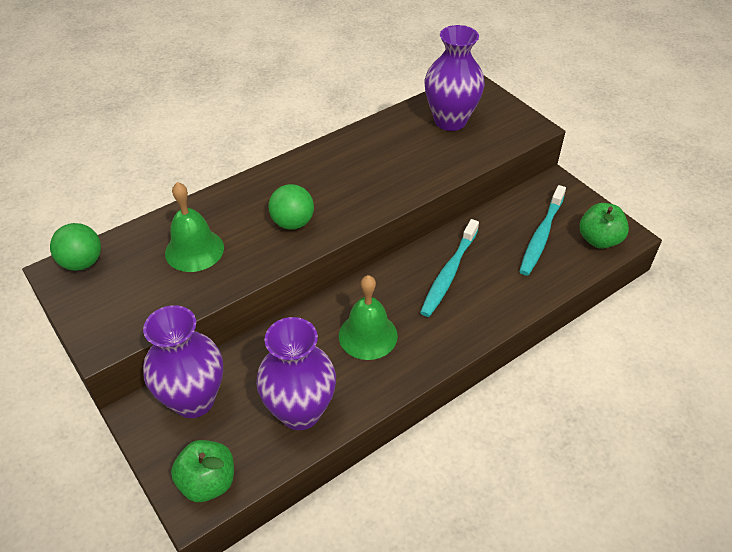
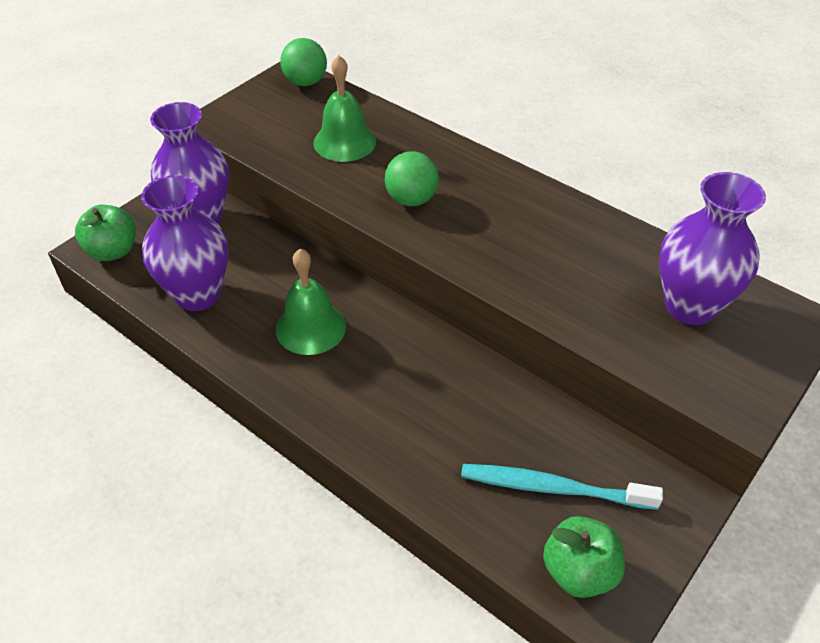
camera: 75 degrees right, 0 degrees up
(449, 273) = (435, 387): turquoise toothbrush -> none

